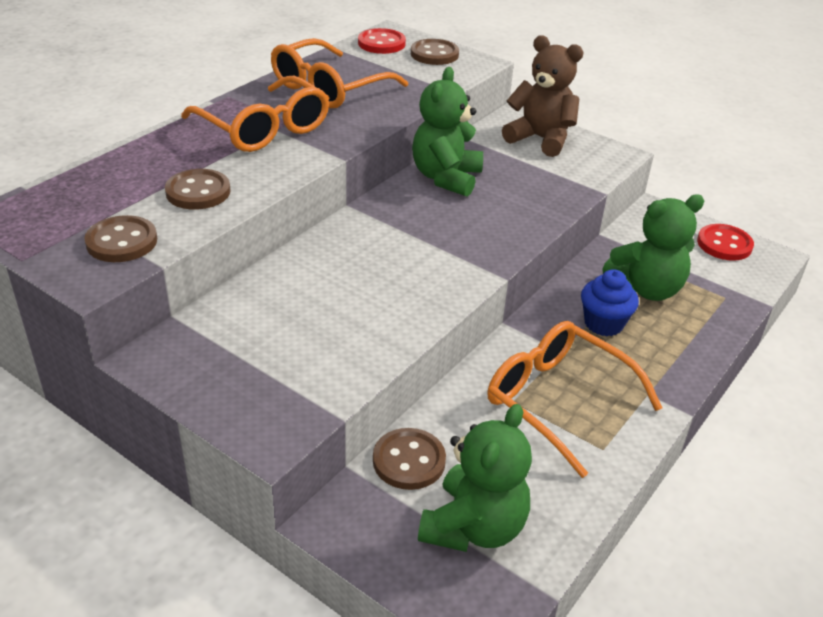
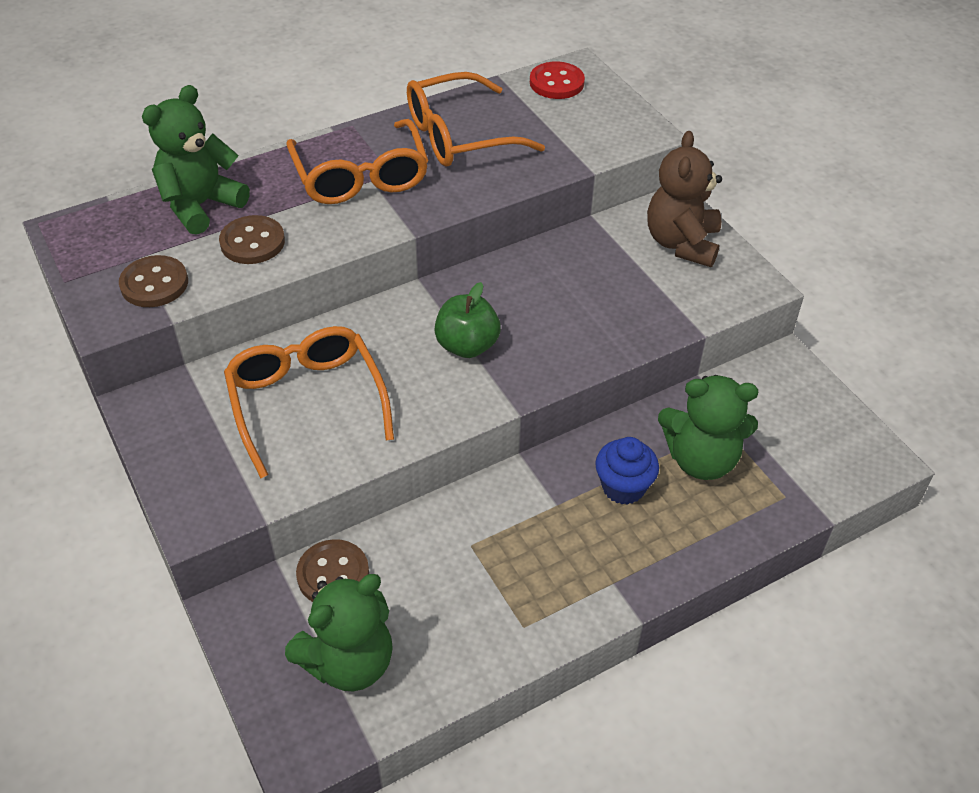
camera: 25 degrees right, 10 degrees up
(425, 241) = (467, 345): none -> green apple
(434, 54) = (605, 110): brown button -> none
(446, 178) = (541, 270): green teddy bear -> green teddy bear (201, 205)
(540, 139) = (682, 243): brown teddy bear -> brown teddy bear turned 135 degrees counterclockwise
(557, 400) = (514, 559): orange glasses -> orange glasses (306, 402)
(724, 244) = (836, 429): red button -> none

